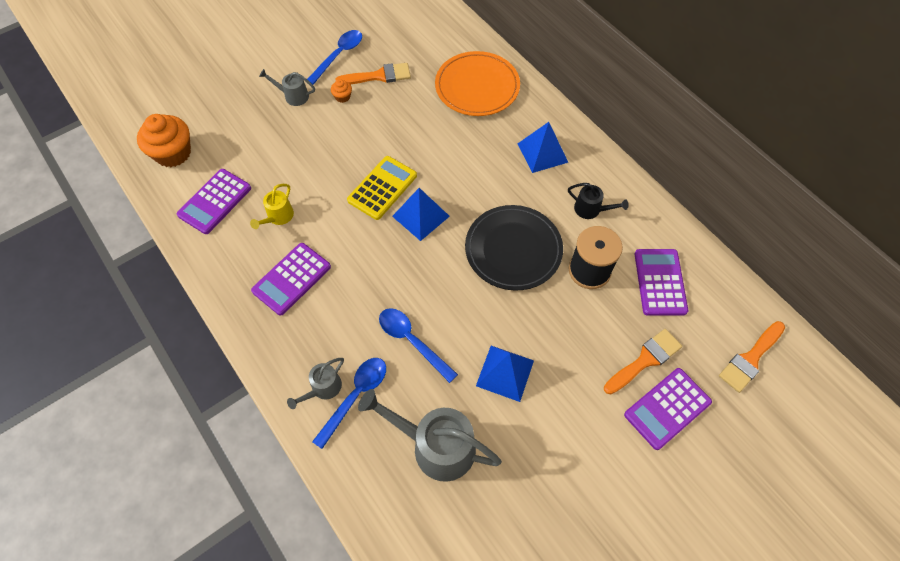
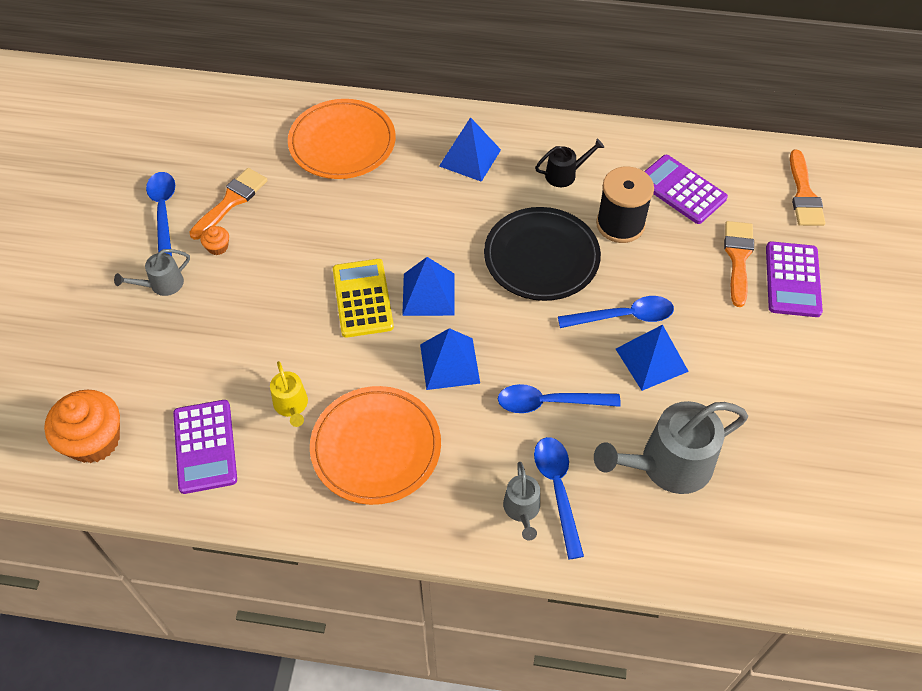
camera: 45 degrees left, 5 degrees down
(291, 279) = (376, 447): purple calculator -> orange plate
(384, 267) = (450, 363): none -> blue pyramid
(520, 330) = (623, 316): none -> blue spoon

